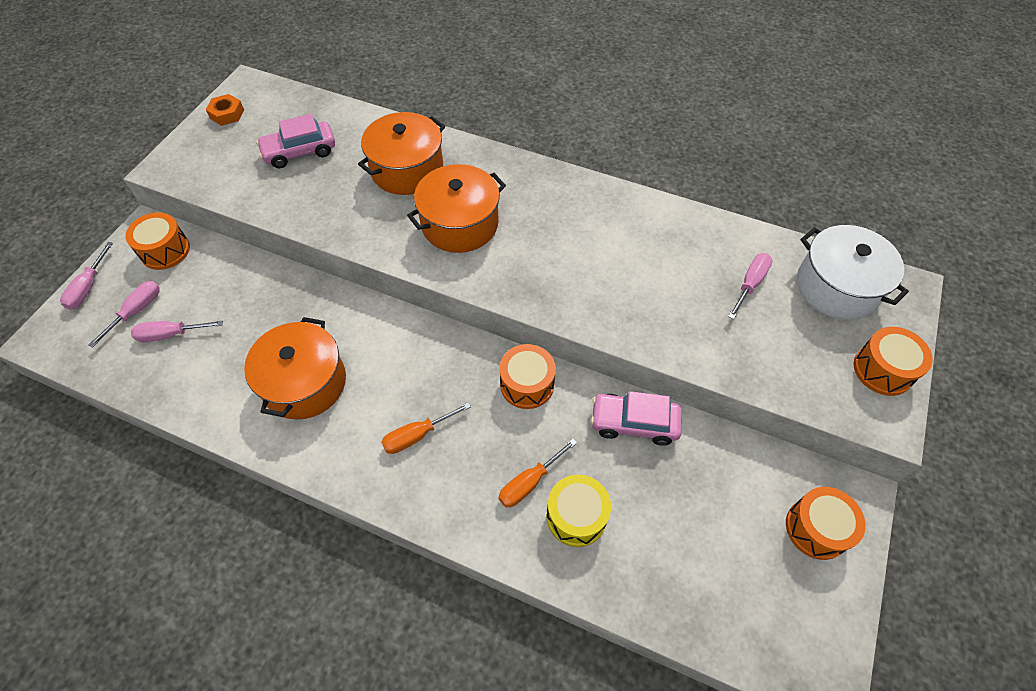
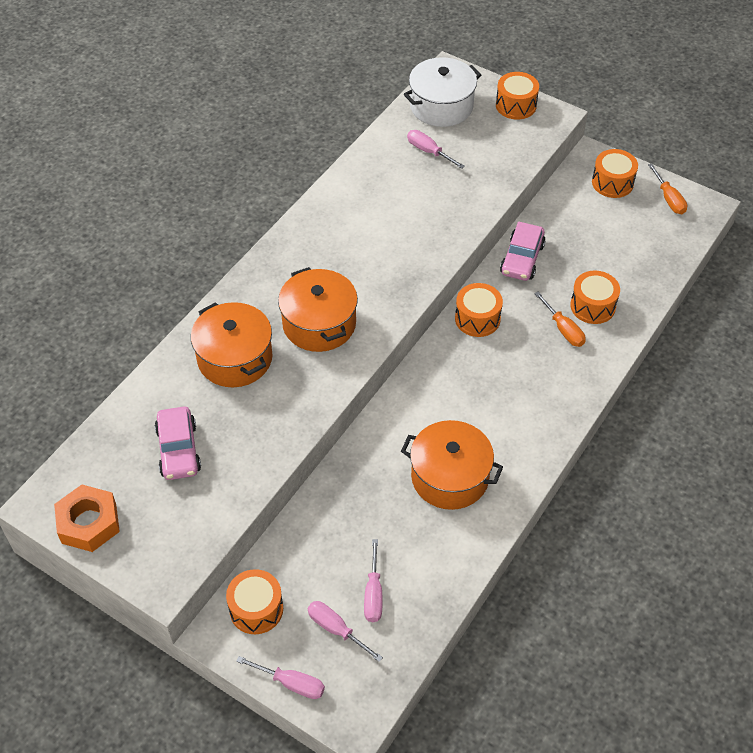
camera: 80 degrees left, 5 degrees down
(227, 114) = (89, 523): orange nut -> orange nut, size x1.61
(417, 435) = (514, 397): orange screwdriver -> orange screwdriver (669, 199)
(576, 516) = (592, 306): yellow drum -> orange drum

